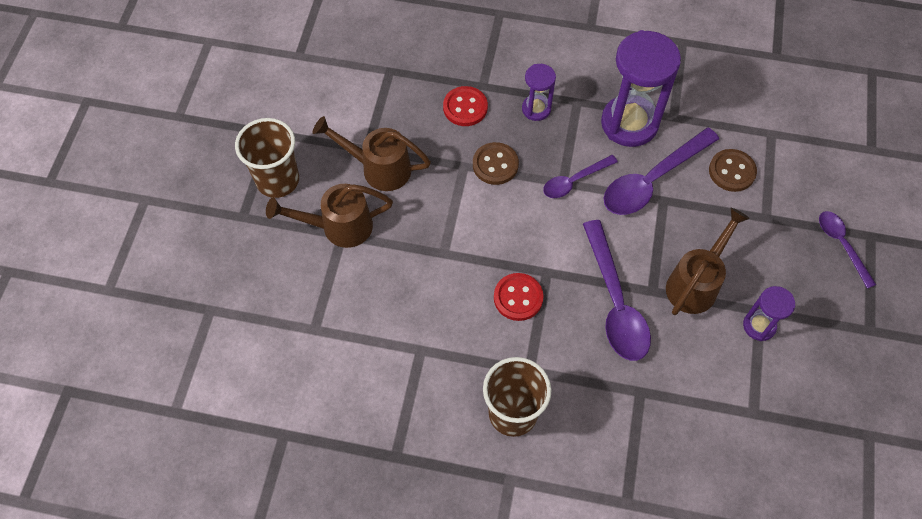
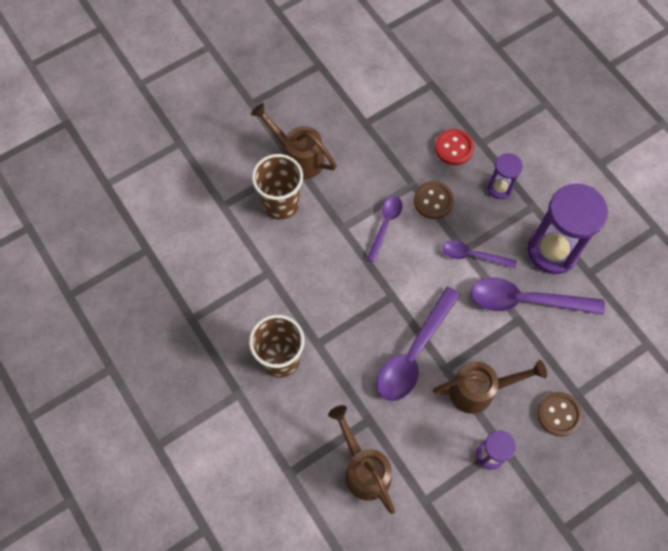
camera: 45 degrees right, 5 degrees up
(277, 180) = (293, 98): brown cup -> brown cup (281, 203)
(379, 168) = (359, 141): brown watering can -> brown watering can (364, 469)
(518, 298) = (357, 295): red button -> none
(732, 171) = (588, 343): brown button -> brown button (559, 414)
(841, 245) = (609, 460): purple spoon -> purple spoon (385, 225)

